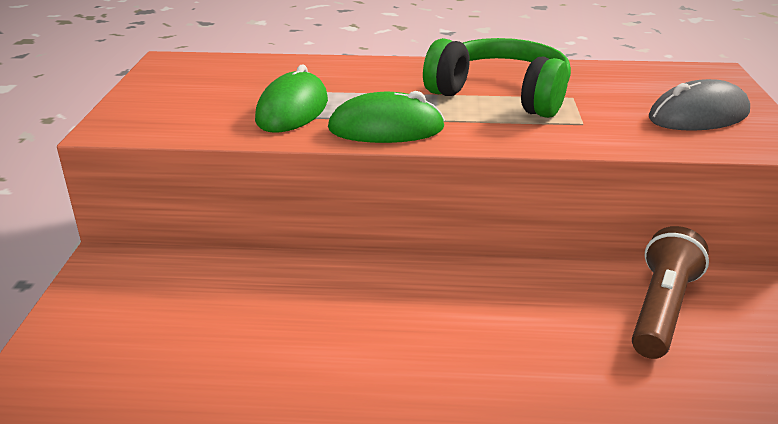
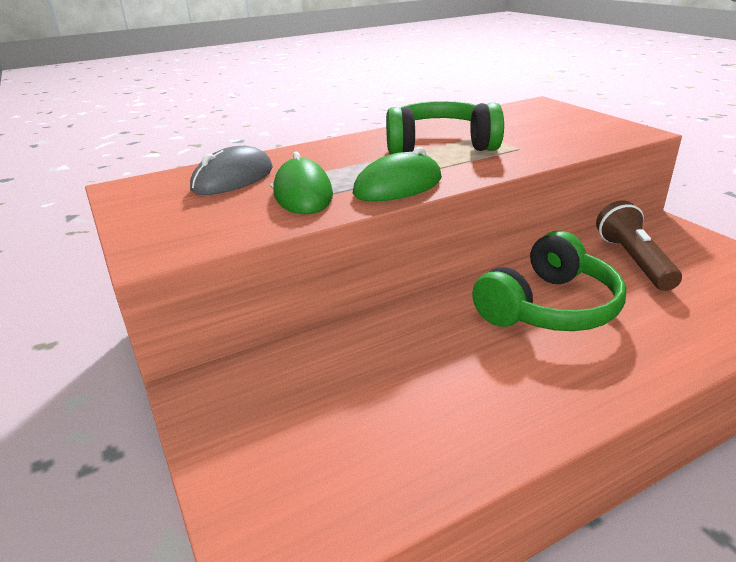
camera: 30 degrees left, 0 degrees up
(486, 319) = (549, 307): none -> green headphones
(698, 116) = (574, 127): grey mouse -> grey mouse (233, 179)

